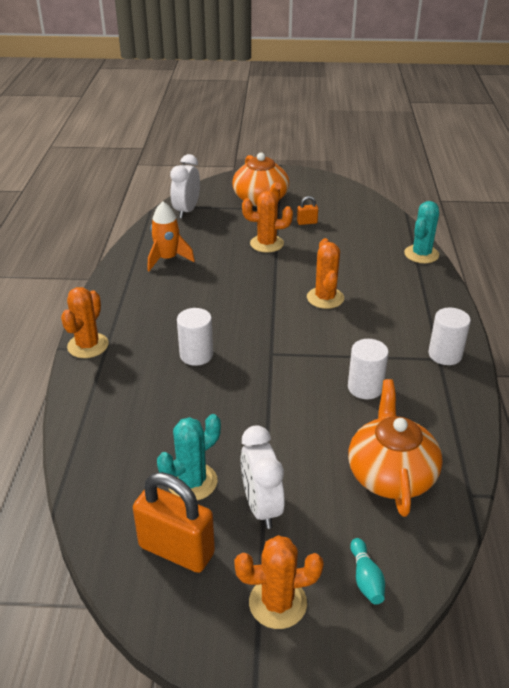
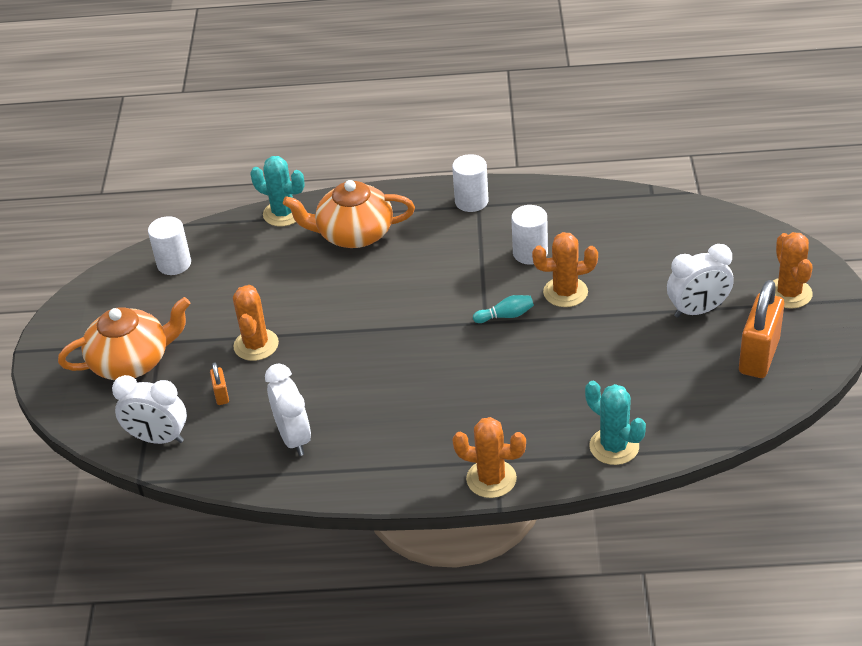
camera: 90 degrees left, 5 degrees up
(167, 259) = (294, 438): orange rocket -> white clock
(192, 482) = (681, 357): turquoise cactus -> turquoise cactus (614, 446)
(196, 355) = (496, 380): white cylinder -> white cylinder (174, 264)
(307, 222) = (201, 311): orange padlock -> orange padlock (221, 395)
(325, 298) = (378, 287): orange cactus -> orange cactus (565, 292)
(366, 578) = (751, 249): turquoise bowling pin -> turquoise bowling pin (506, 316)
(391, 474) = (640, 236): orange teapot -> orange teapot (353, 234)

